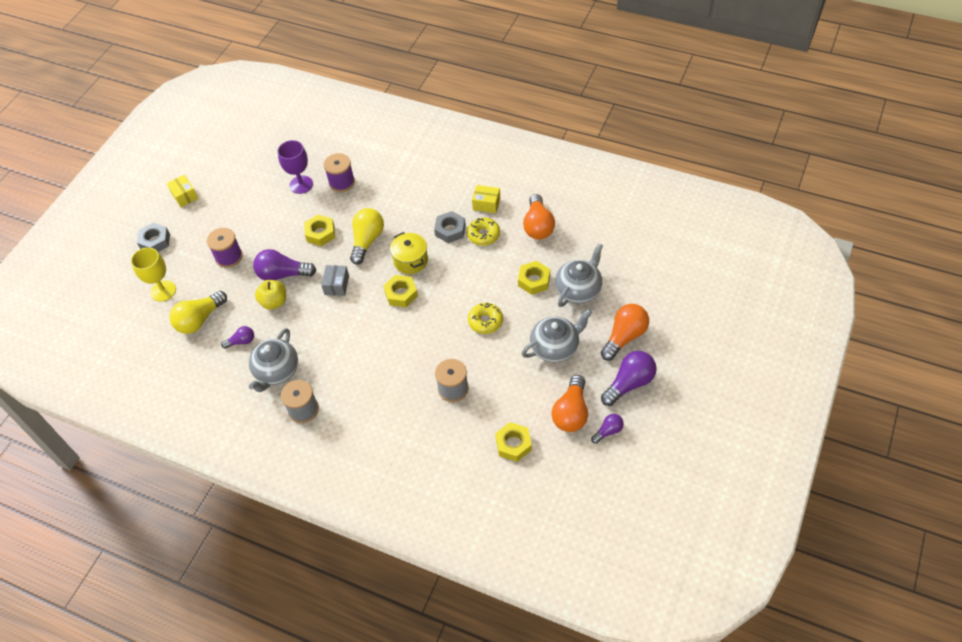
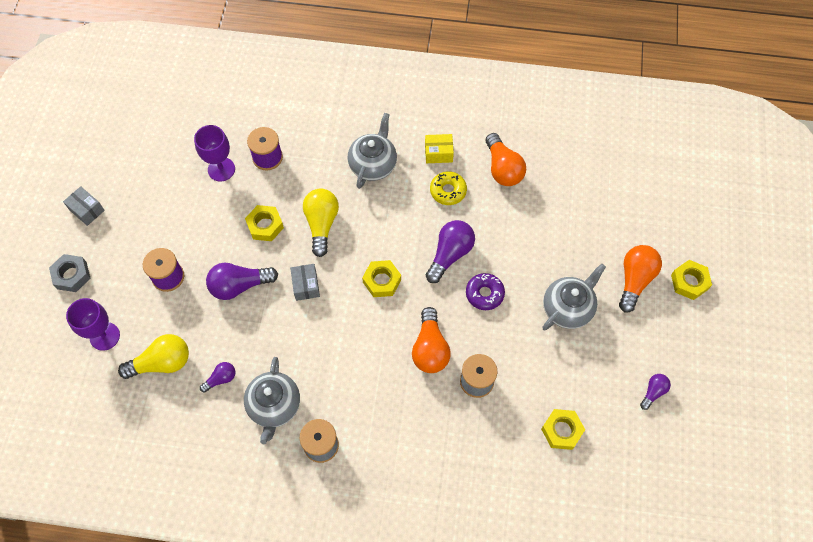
camera: 20 degrees left, 10 degrees up
(163, 291) = (104, 336): yellow goblet -> purple goblet
(184, 196) = (87, 210): yellow box -> grey box
(200, 320) = (162, 363): yellow light bulb -> yellow light bulb turned 135 degrees counterclockwise
(274, 302) = (241, 322): yellow apple -> none
(410, 261) = (378, 238): yellow pot -> none
(450, 230) = (409, 193): grey nut -> none
(485, 321) = (484, 294): yellow donut -> purple donut
(534, 281) = (520, 234): yellow nut -> yellow nut (689, 282)
(571, 412) = (609, 379): orange light bulb -> orange light bulb (430, 348)
(578, 290) = (570, 235): grey teapot -> grey teapot (373, 164)
(629, 383) = (656, 332): purple light bulb -> purple light bulb (450, 254)

